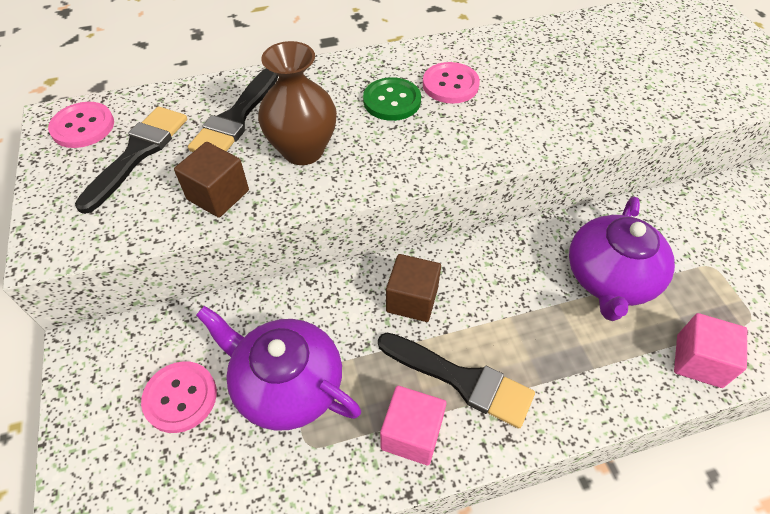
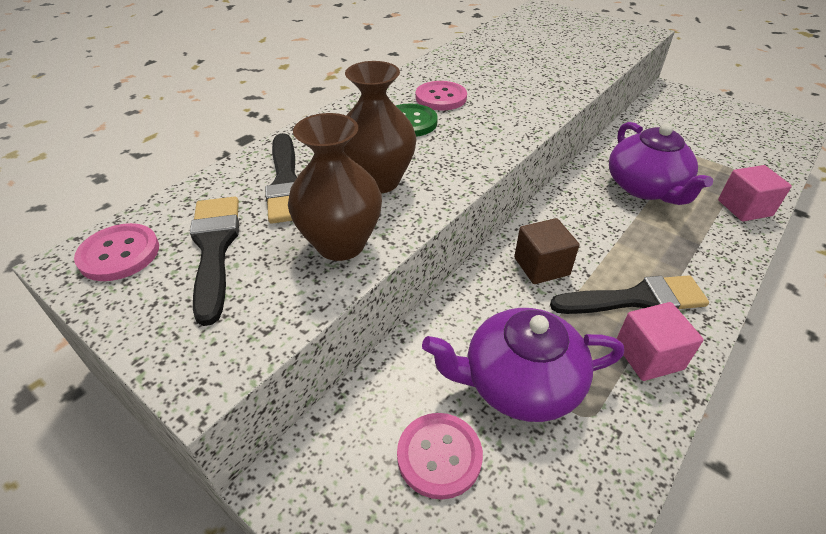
camera: 35 degrees left, 10 degrees down
(218, 195) = (341, 244): brown cube -> brown vase

